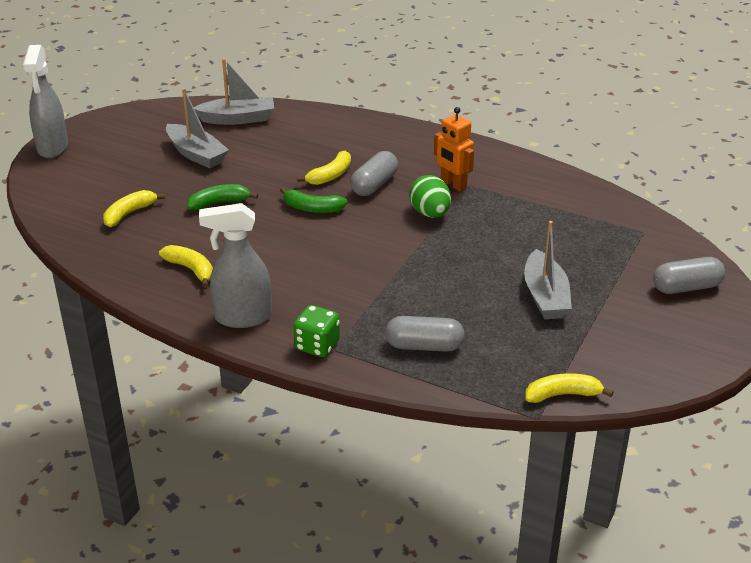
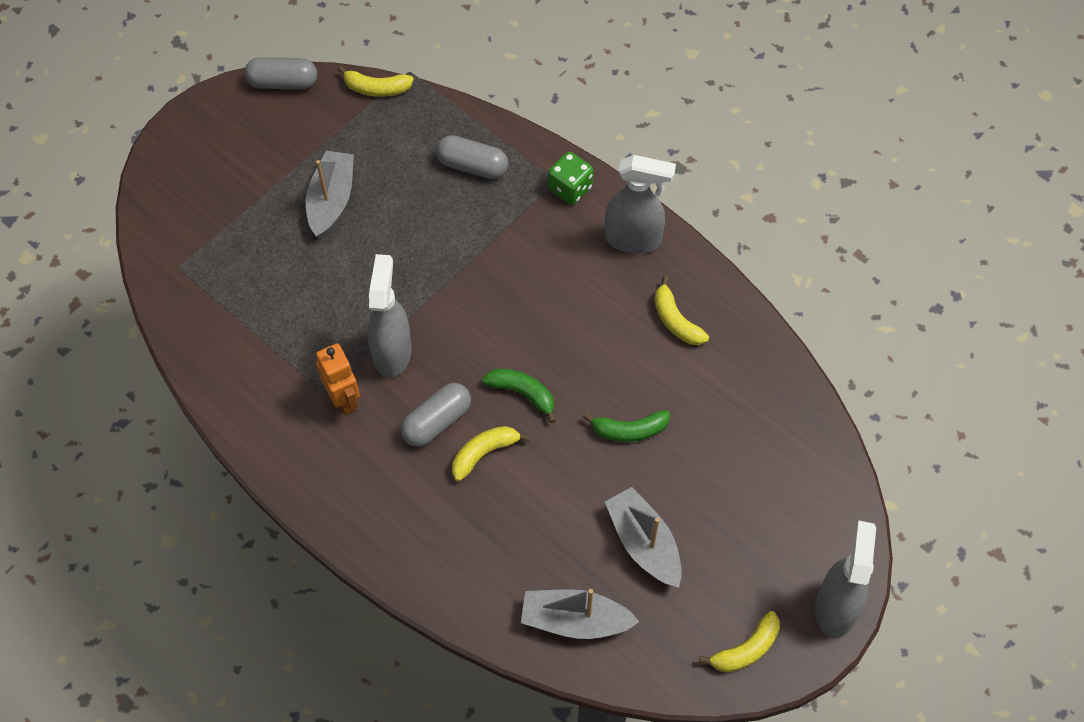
camera: 165 degrees left, 25 degrees up
(129, 214) = (737, 434): yellow banana -> yellow banana (746, 649)
(430, 213) = (392, 352): green egg -> grey spray bottle
(686, 287) = (190, 181): grey capsule -> grey capsule (283, 83)

